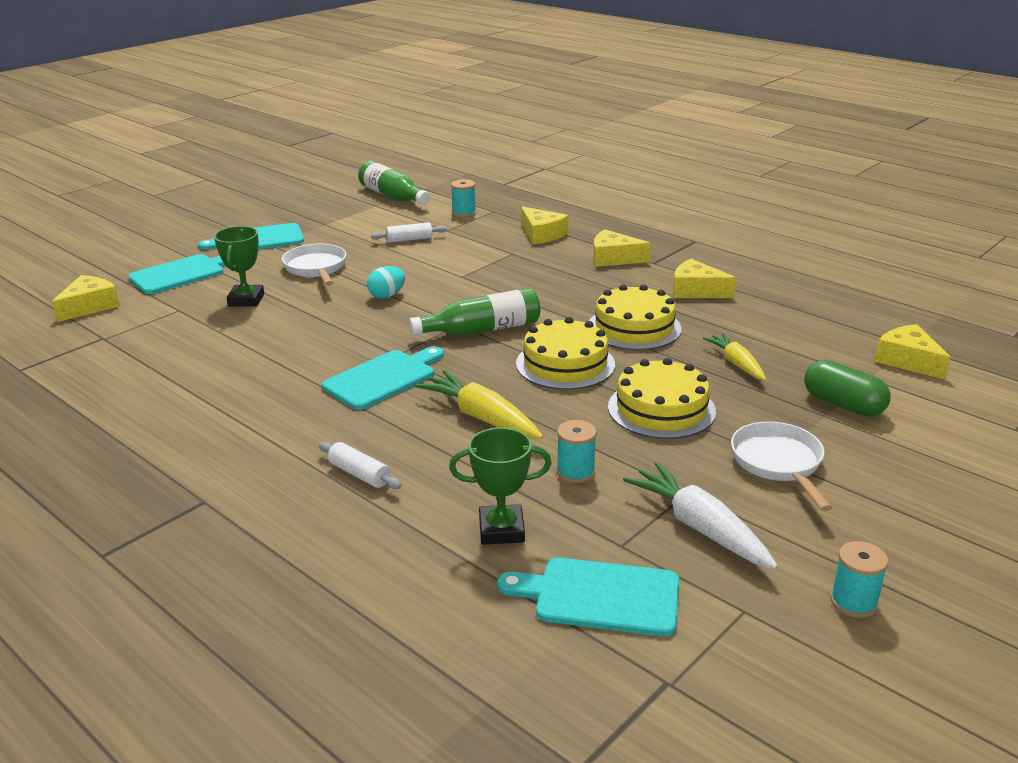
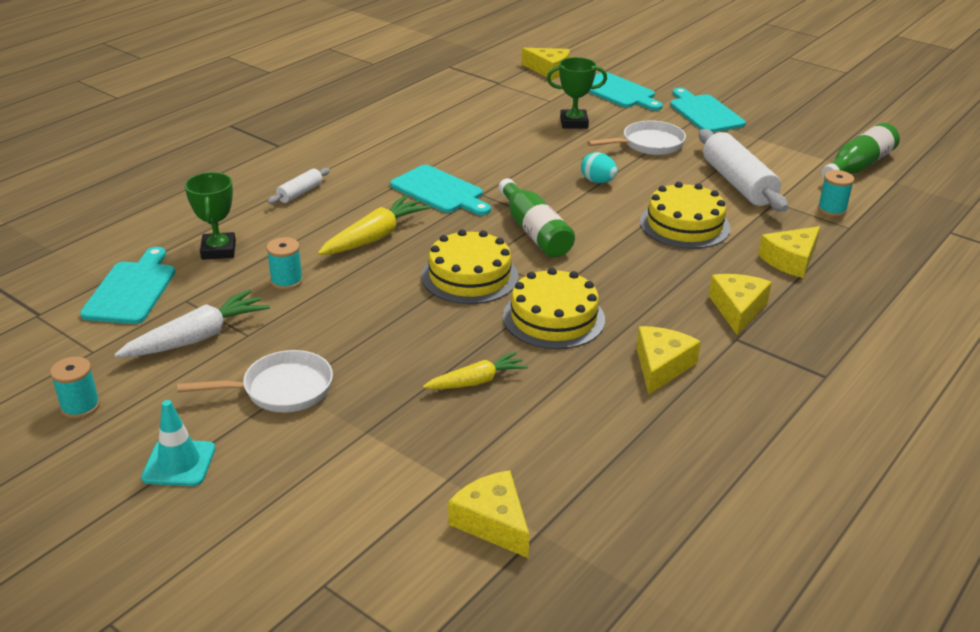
camera: 85 degrees right, 5 degrees up
(409, 239) = (738, 183): white rolling pin -> white rolling pin, size x2.03
(661, 409) = (384, 327): yellow cake -> yellow cake (684, 225)
(843, 404) = (387, 448): green capsule -> none
(908, 361) = (493, 522): yellow cheese -> yellow cheese turned 90 degrees counterclockwise
(914, 517) = (179, 463): none -> turquoise traffic cone

